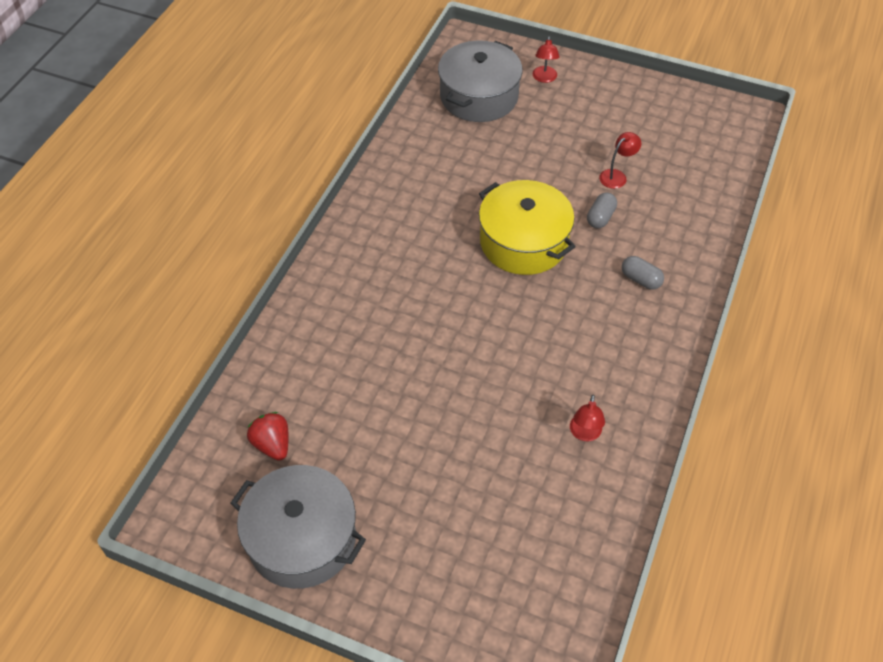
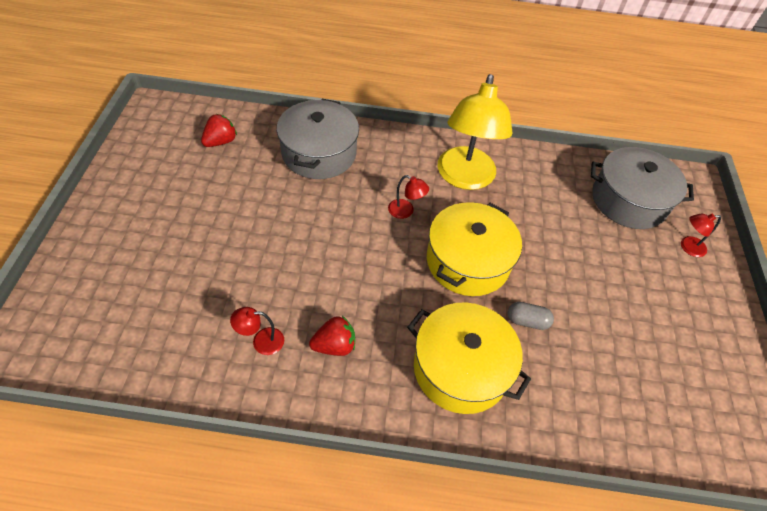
camera: 70 degrees right, 0 degrees up
(302, 538) = (144, 172): grey pot -> grey pot (319, 153)
(411, 214) = (464, 178): none -> yellow lamp
(600, 372) = (334, 345): none -> red strawberry
(617, 176) = (591, 329): red lamp -> red lamp (405, 211)
(640, 279) = (460, 368): grey capsule -> yellow pot

